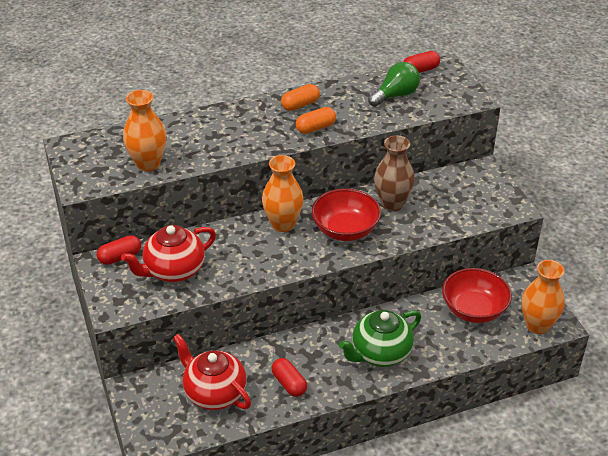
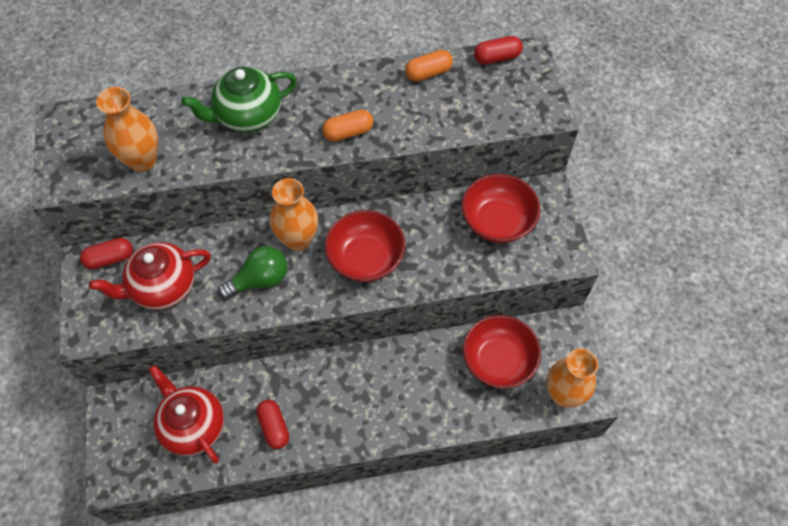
camera: 10 degrees right, 20 degrees up
(300, 105) = (340, 93): orange capsule -> orange capsule (428, 73)
(380, 353) = (380, 403): green teapot -> green teapot (248, 116)
(392, 204) = (428, 228): brown vase -> none
(395, 95) = (456, 94): green light bulb -> green light bulb (259, 280)
(448, 193) = (497, 221): none -> red bowl

